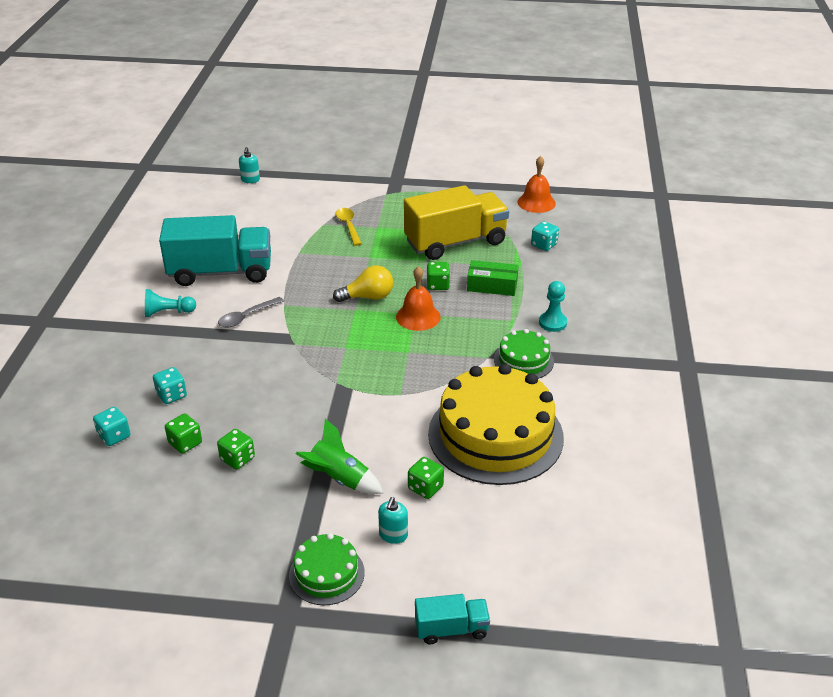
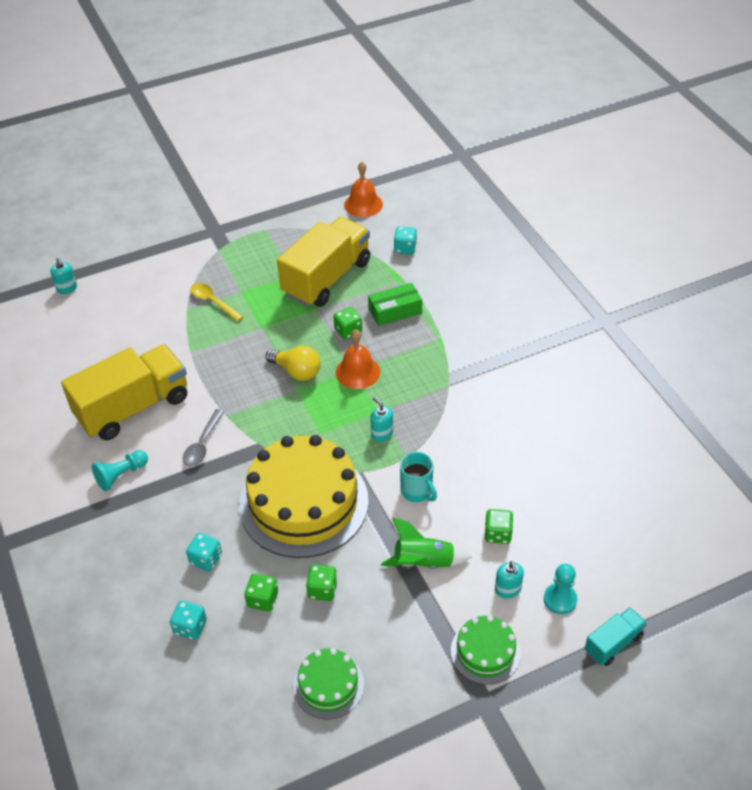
camera: 30 degrees left, 10 degrees up
(221, 272) = (133, 407): turquoise truck -> yellow truck
(368, 297) = (297, 371): yellow light bulb -> yellow light bulb turned 75 degrees clockwise
(385, 423) = (417, 491): none -> turquoise mug
(396, 368) = (382, 433): none -> turquoise soap dispenser
(495, 435) = (512, 457): yellow cake -> yellow cake (303, 502)
(523, 360) = (479, 375): green cake -> green cake (328, 685)
(552, 323) = (473, 326): turquoise pawn -> turquoise pawn (560, 599)

